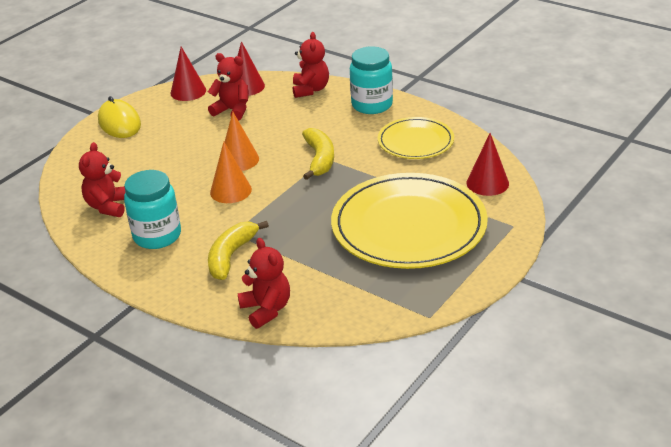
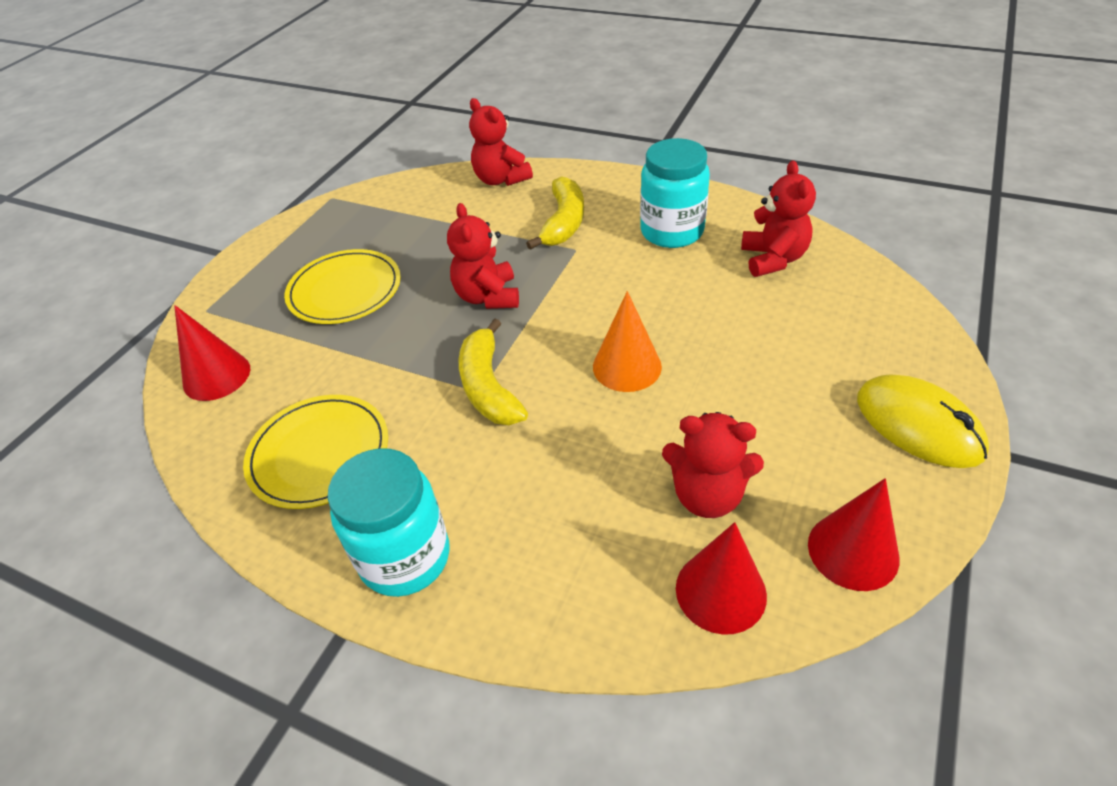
camera: 170 degrees right, 10 degrees up
(230, 191) = (610, 307): orange cone -> none
(310, 90) = (557, 599): red teddy bear -> red teddy bear (488, 297)
(408, 226) = (345, 290): yellow plate -> yellow plate, size x0.55

